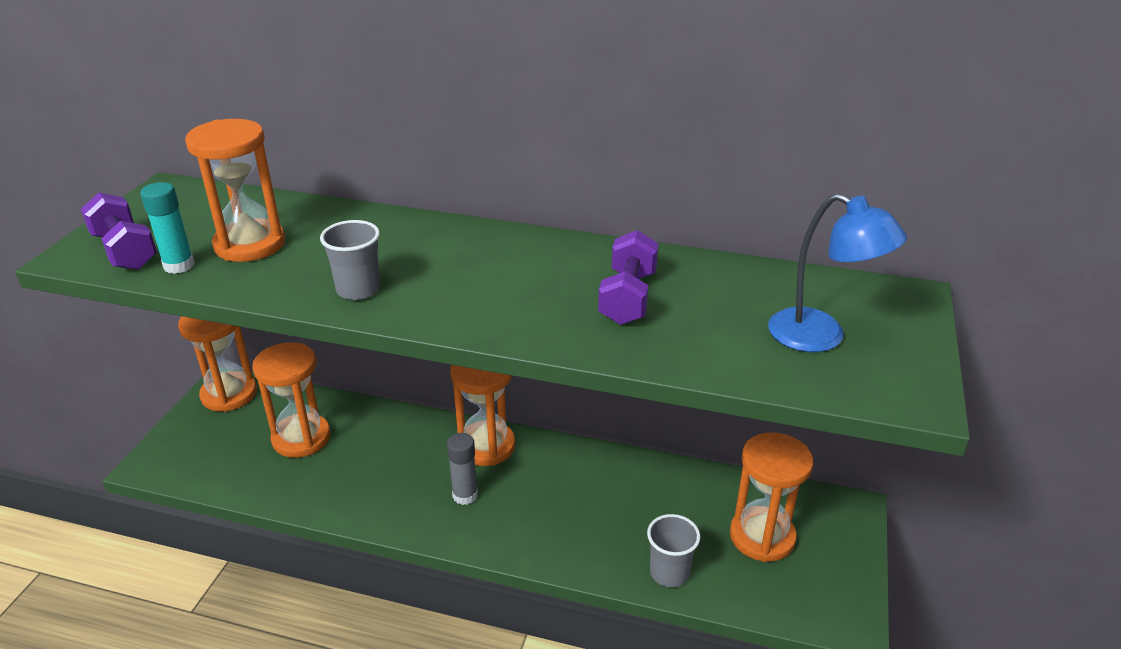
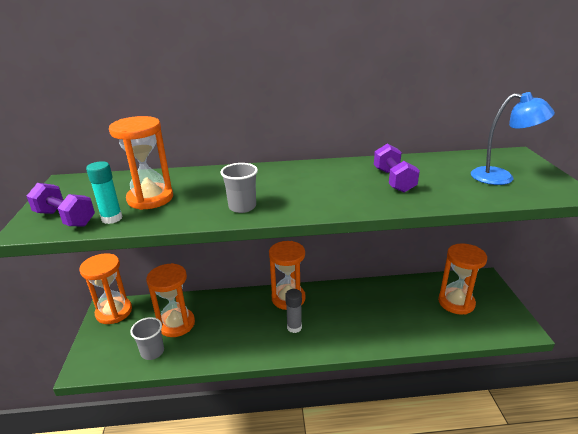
camera: 20 degrees left, 5 degrees down
(669, 572) = (427, 334): grey cup -> grey cup (152, 352)

